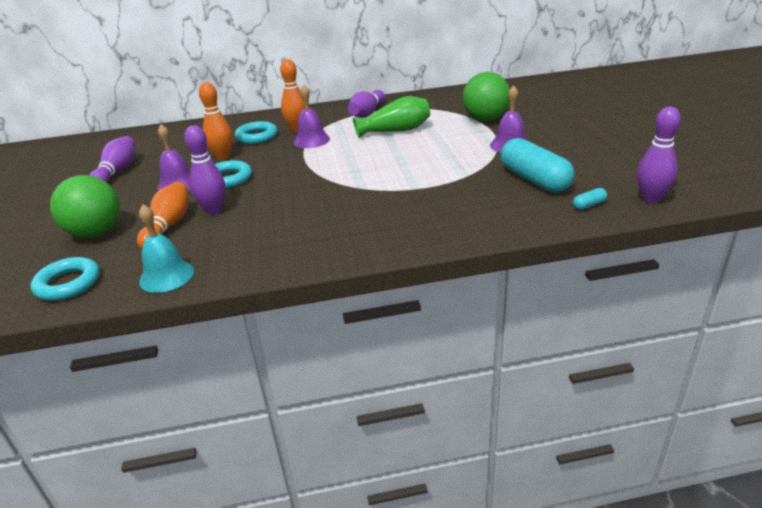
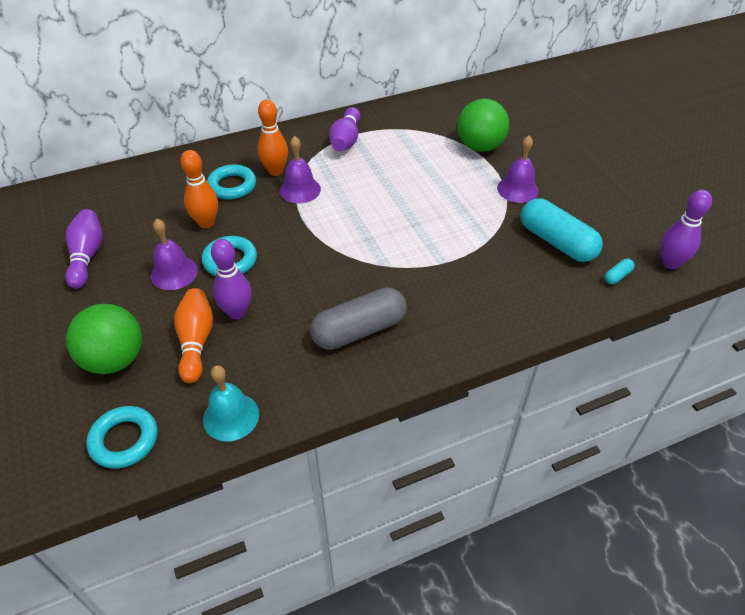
camera: 15 degrees left, 15 degrees up
(314, 227) = (359, 330): none -> grey capsule
(395, 131) = (389, 170): green vase -> none

